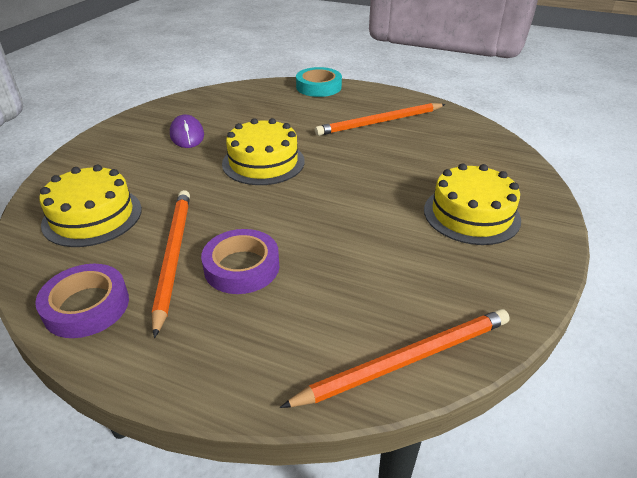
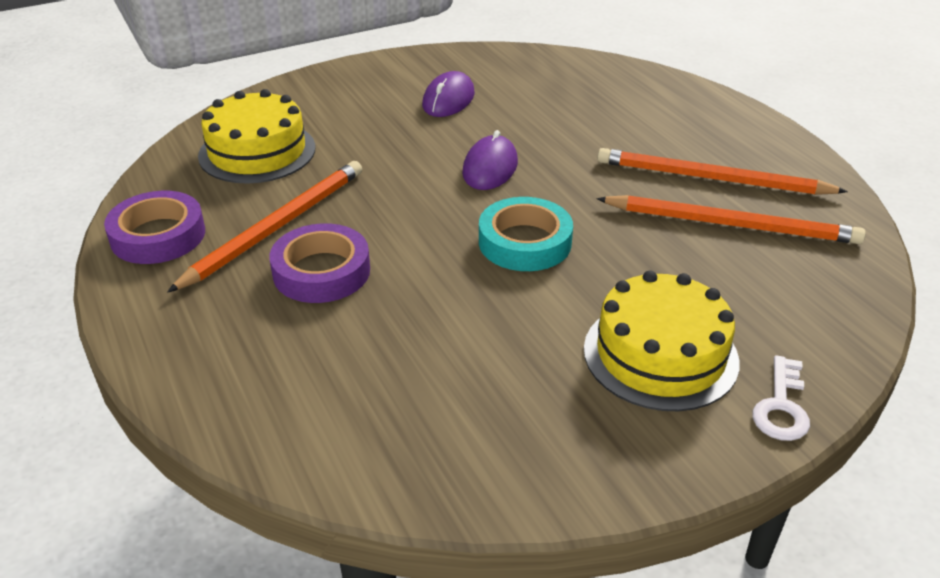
camera: 40 degrees right, 0 degrees up
(263, 162) = (490, 168): yellow cake -> purple mouse
(318, 87) = (693, 96): turquoise tape -> turquoise tape (524, 242)
(406, 360) = (351, 455): orange pencil -> orange pencil (732, 224)
(545, 210) = (781, 406): none -> white key

